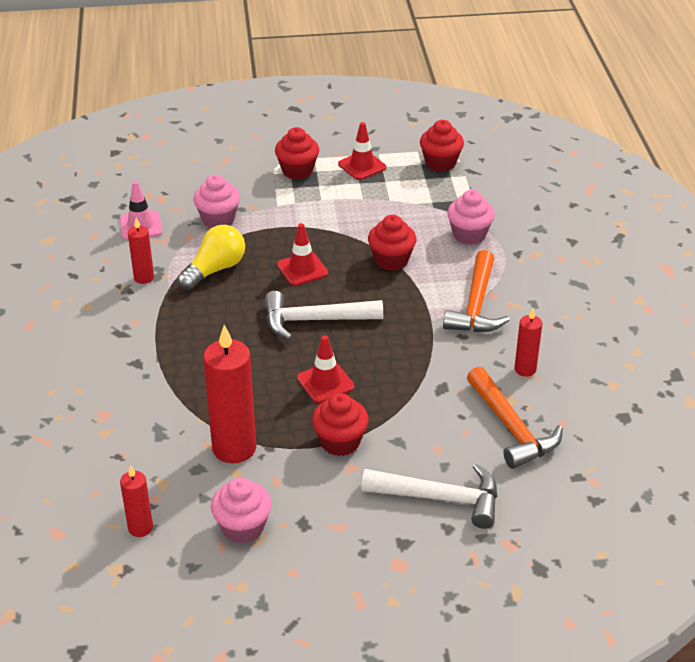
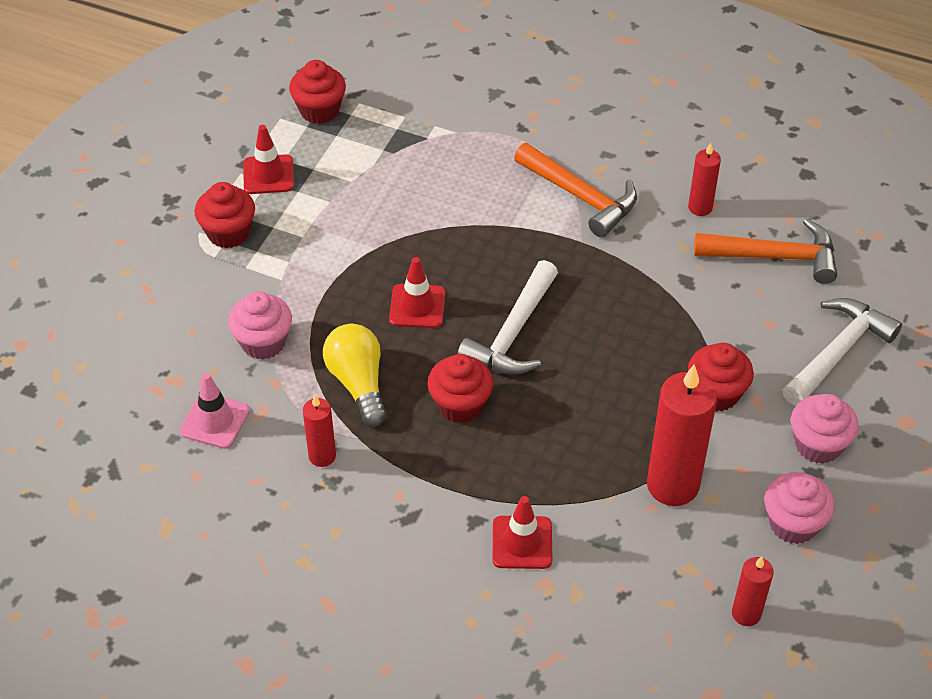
camera: 60 degrees left, 10 degrees up
(325, 382) = (619, 367): red traffic cone -> red traffic cone (522, 542)
(391, 260) = (458, 227): red cupcake -> red cupcake (460, 405)
(469, 235) = (463, 148): pink cupcake -> pink cupcake (818, 445)

